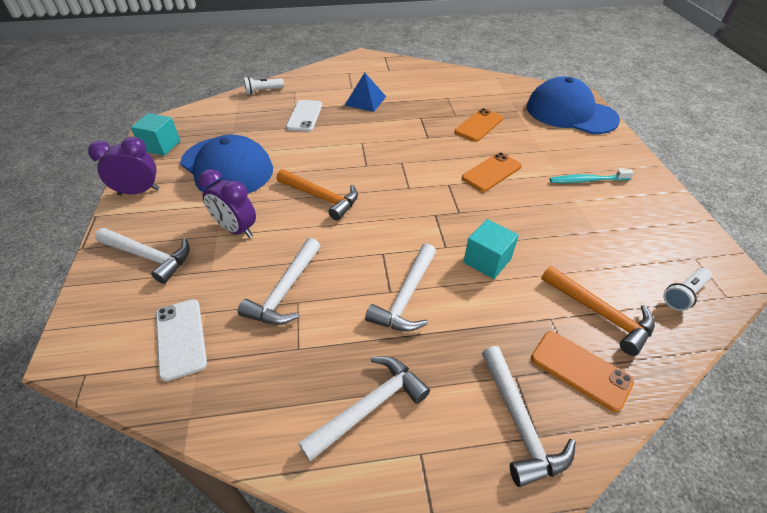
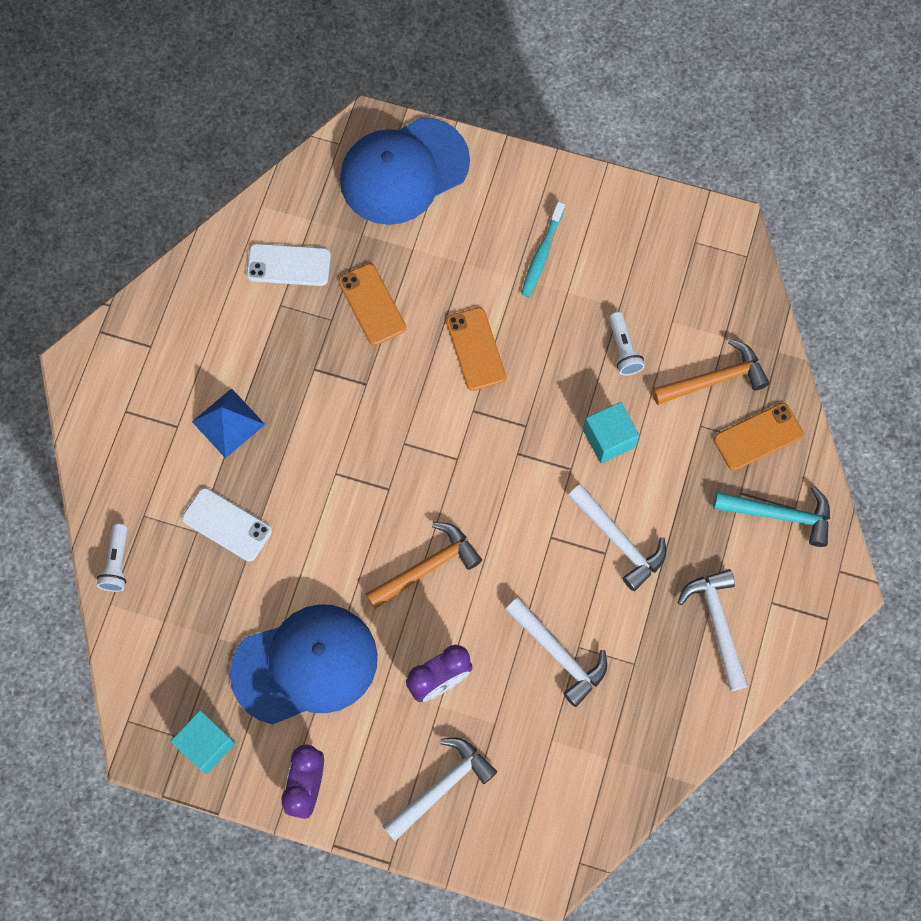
camera: 65 degrees left, 25 degrees up
(181, 338) = (575, 769): white phone -> white phone (288, 265)
(519, 422) = (779, 515): white hammer -> turquoise hammer
(684, 294) = (728, 291): white flashlight -> white flashlight (623, 349)

